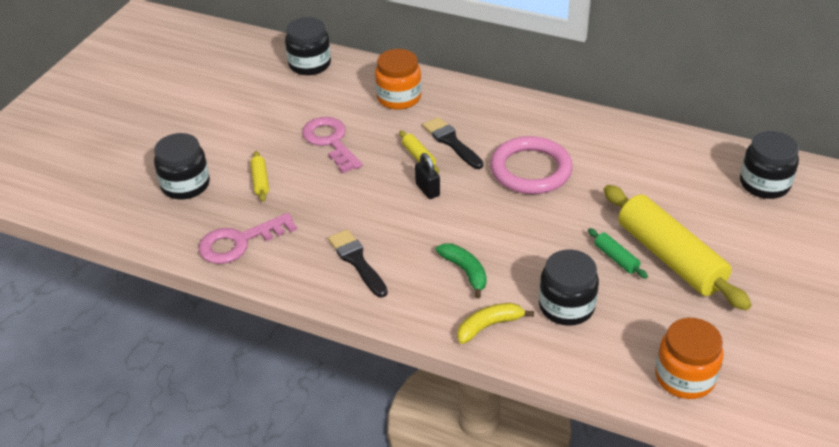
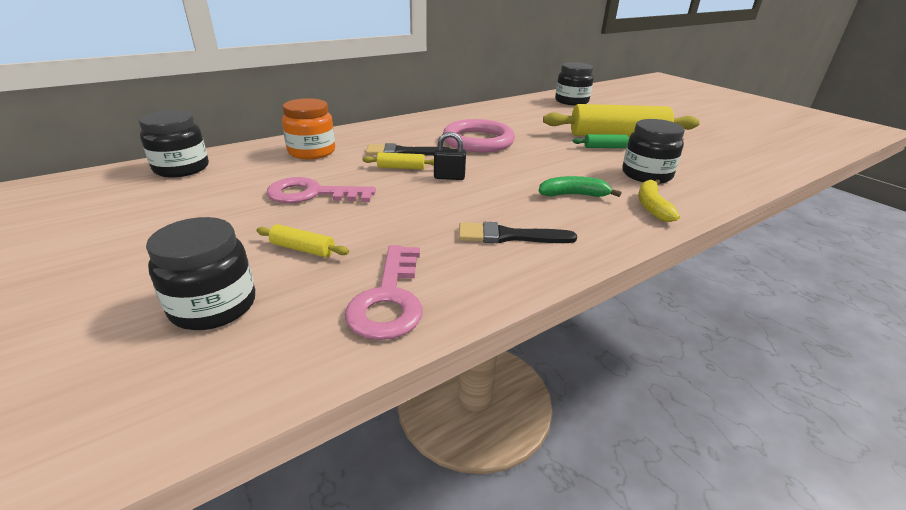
camera: 60 degrees left, 10 degrees down
(685, 377) = (743, 165): orange jar -> none

